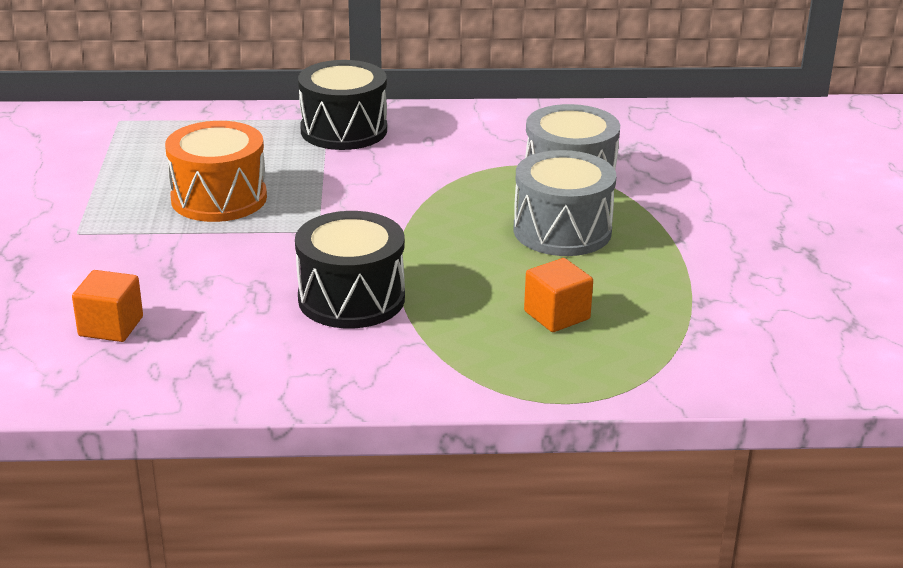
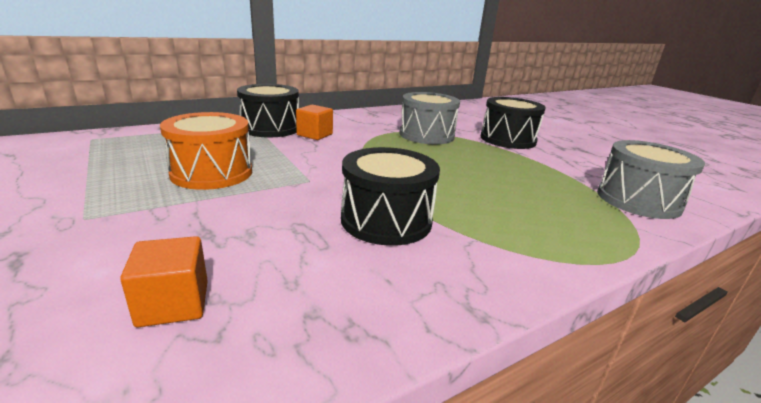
camera: 30 degrees left, 5 degrees down
(557, 315) = (527, 201): orange cube -> orange cube (314, 135)
(562, 231) = (459, 157): grey drum -> grey drum (638, 200)
(702, 211) = (508, 139): none -> black drum

